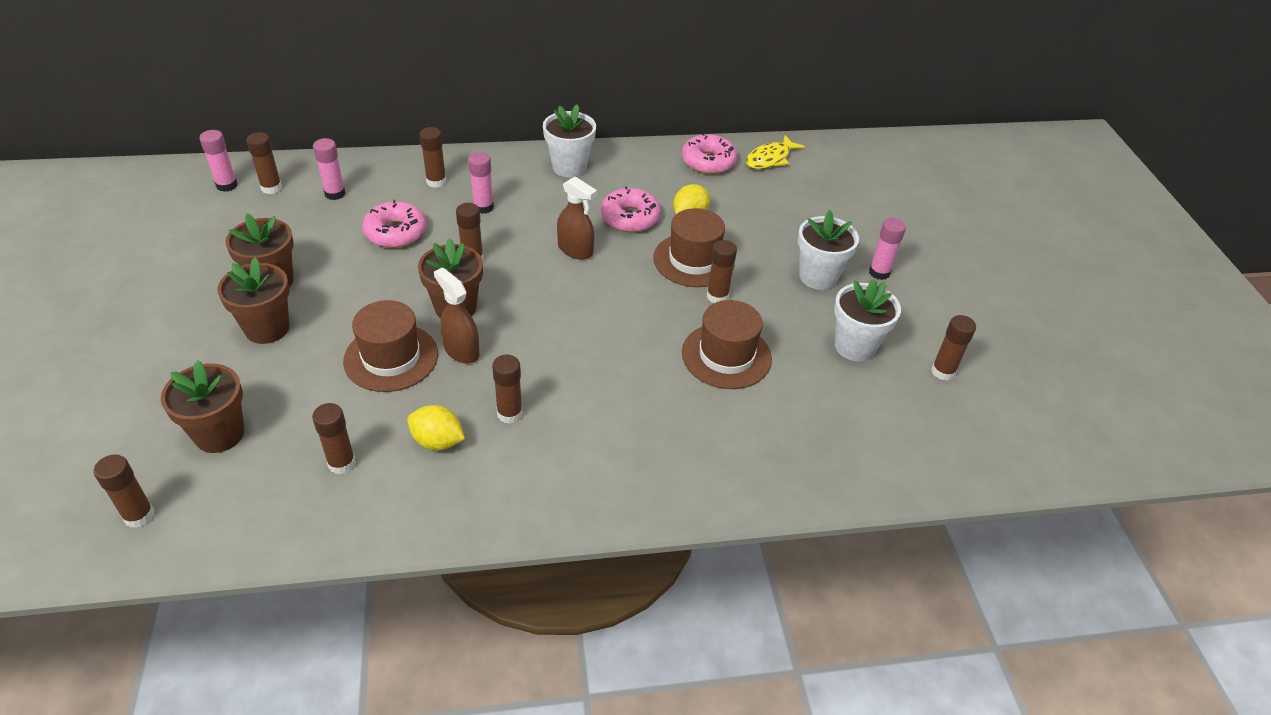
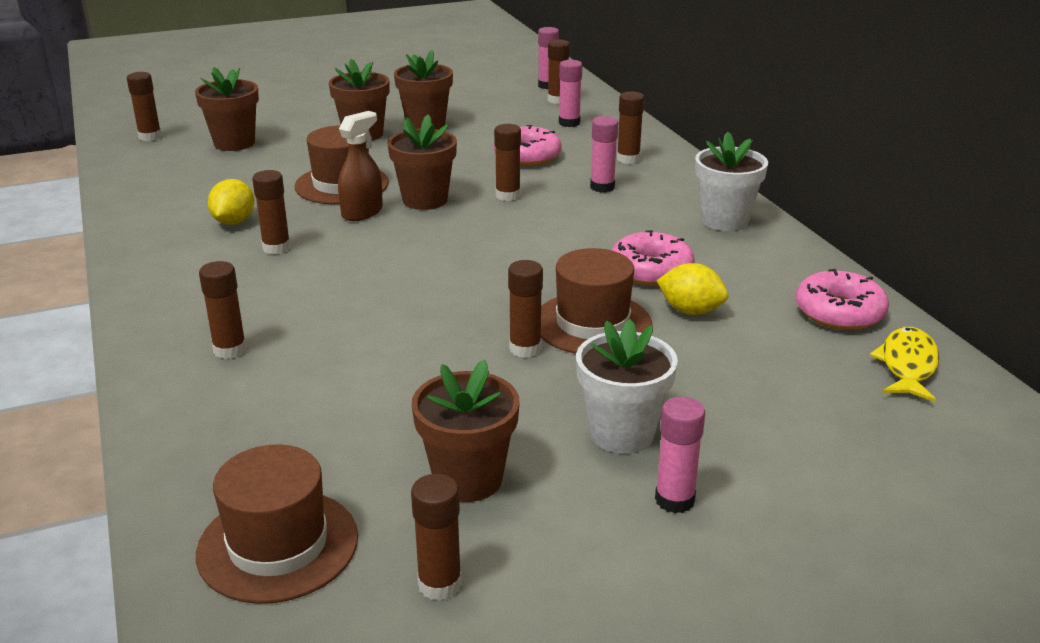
camera: 80 degrees right, 15 degrees down
(341, 463) = (204, 189): brown glue stick -> brown glue stick (230, 350)
(575, 250) = (560, 245): brown spray bottle -> none
(726, 356) = (407, 366): brown hat -> brown hat (278, 545)
(770, 159) = (907, 365): yellow fish -> yellow fish turned 75 degrees clockwise
(855, 346) = (468, 479): white flower pot -> brown flower pot

